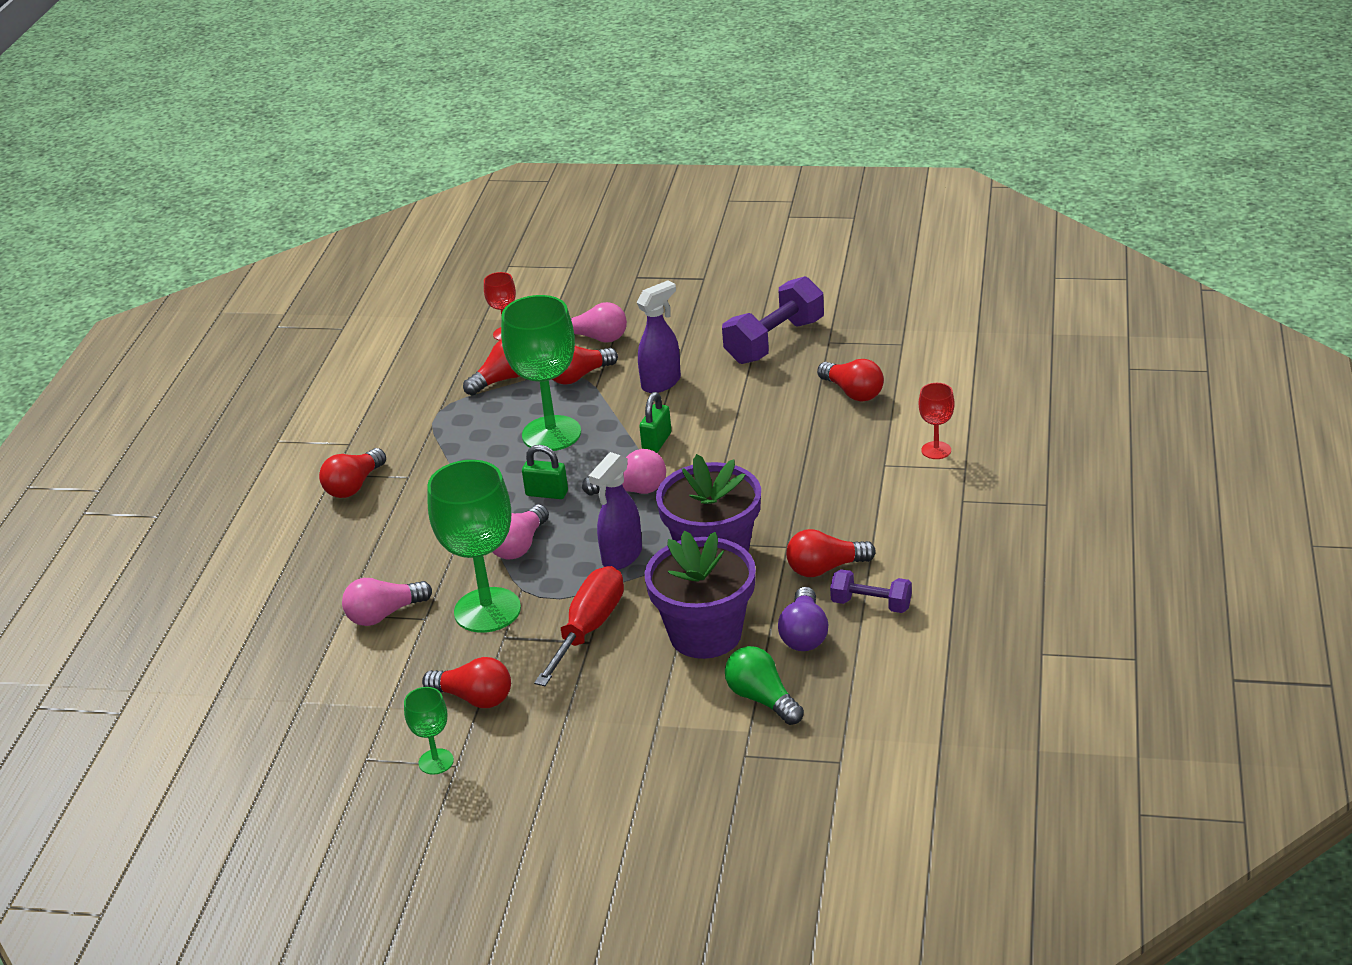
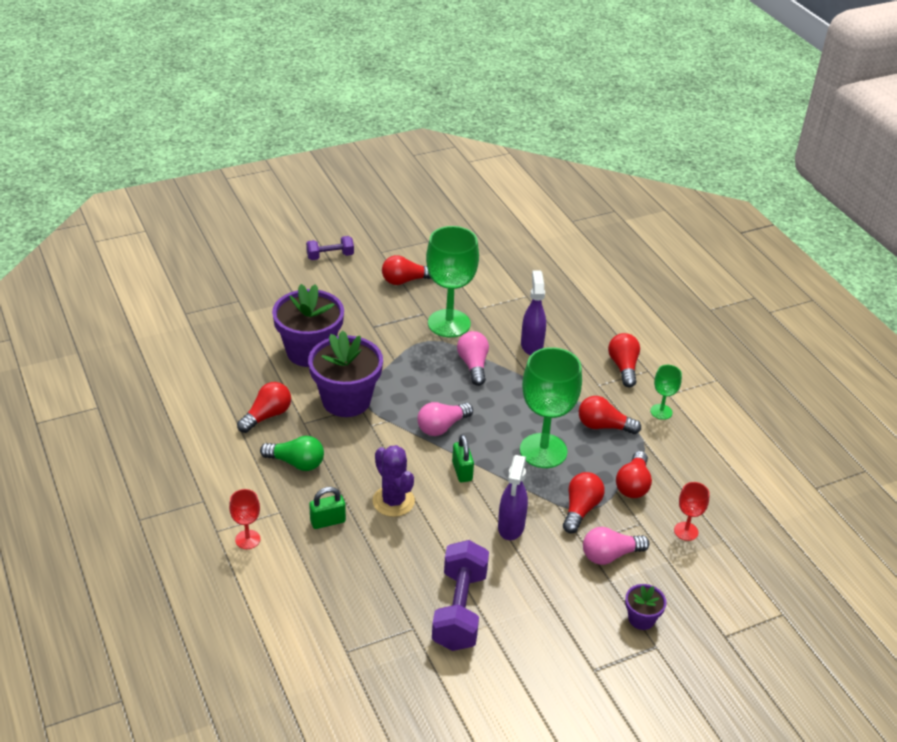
camera: 140 degrees right, 5 degrees up
(384, 614) = (503, 303): pink light bulb -> none
(436, 761) = (392, 250): green goblet -> green goblet (661, 412)
(547, 493) = (495, 405): green padlock -> green padlock (328, 521)
(589, 628) = (380, 333): red screwdriver -> none
(621, 557) = (403, 380): purple spray bottle -> purple spray bottle (531, 345)
(626, 294) = (641, 619): none -> purple flower pot
(755, 437) = (393, 501): none -> purple cactus
(762, 699) = (249, 329): green light bulb -> green light bulb (296, 463)
(804, 634) = (251, 371): purple light bulb -> none
(853, 392) = (351, 575): red light bulb -> red light bulb (603, 426)
(871, 604) = (222, 402): purple dumbbell -> purple dumbbell (330, 256)

